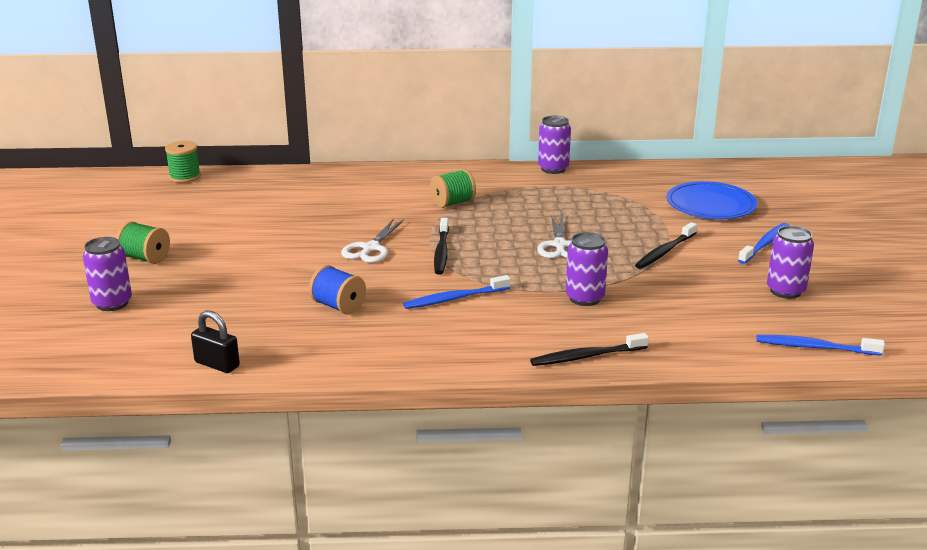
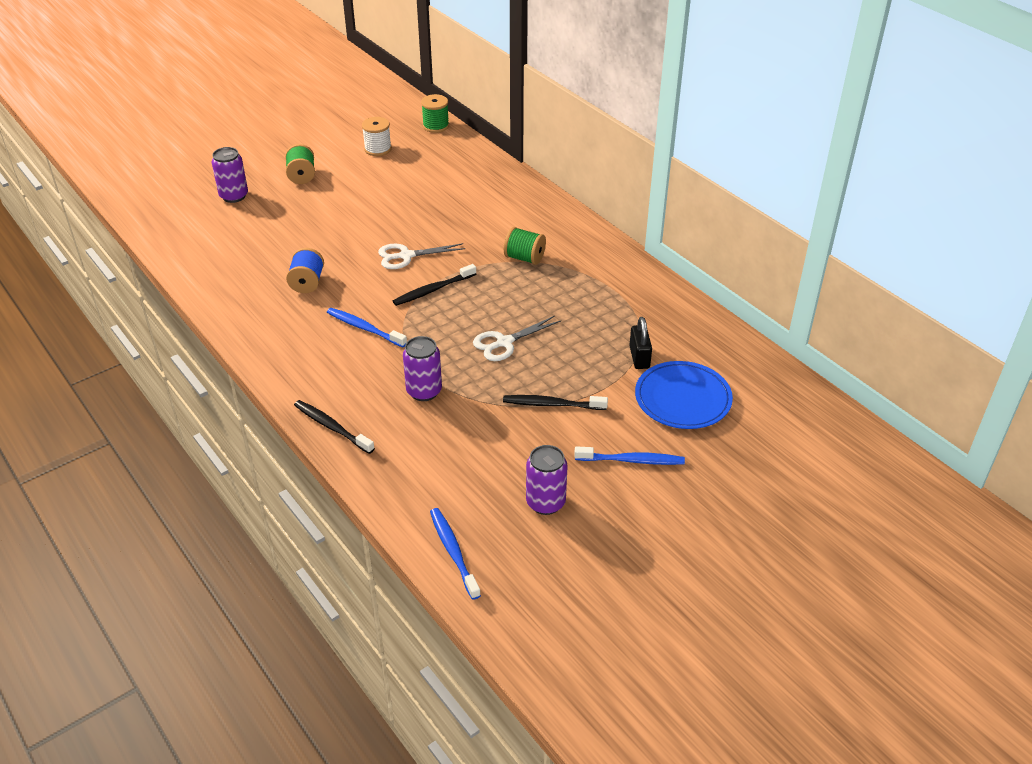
camera: 55 degrees right, 15 degrees up
(171, 211) = (378, 149): none -> white spool
(217, 364) = (193, 272): black padlock -> black padlock (639, 357)
(553, 169) = (654, 279): purple can -> none

